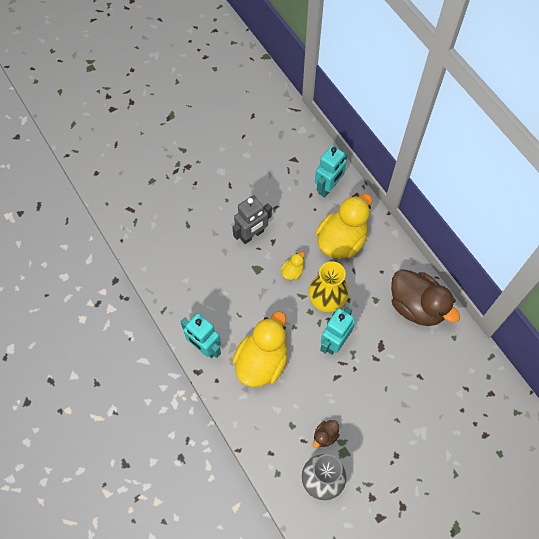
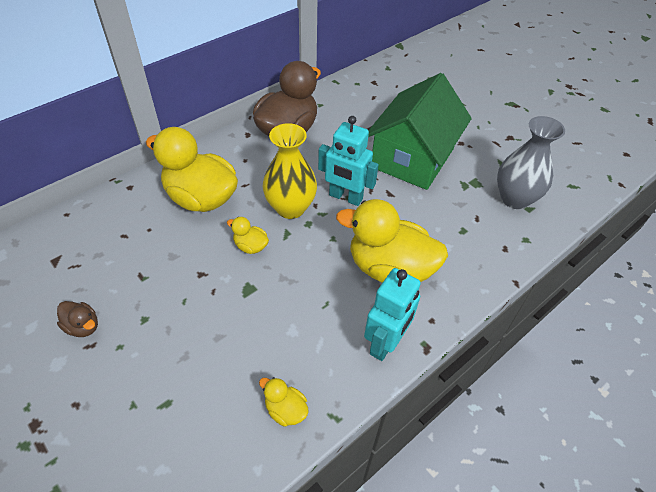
camera: 100 degrees left, 15 degrees down
(172, 284) = (285, 410): none -> yellow duck
(252, 235) = (190, 301): grey robot -> none
(325, 436) = (463, 199): brown duck -> brown duck (83, 326)
(328, 187) = (114, 216): turquoise robot -> none
(377, 405) = (412, 158): none -> green house

